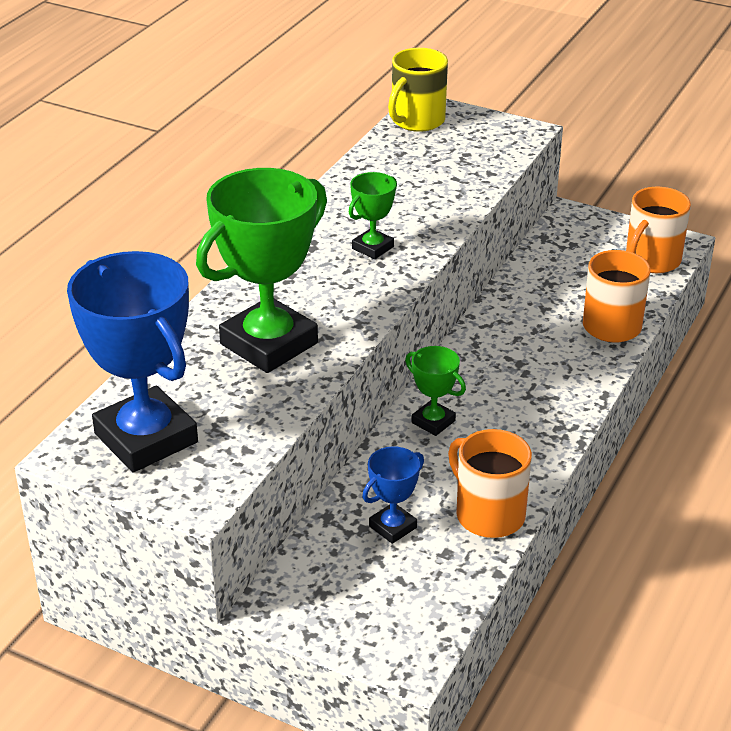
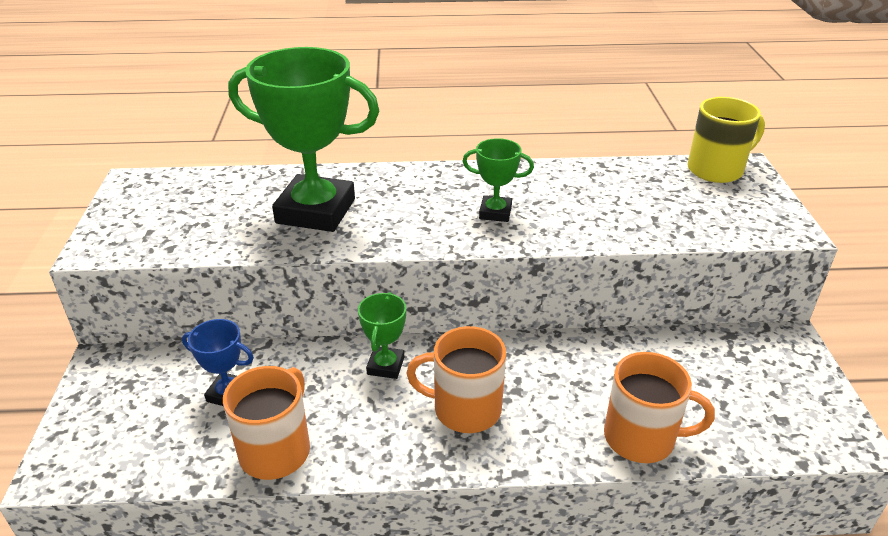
camera: 60 degrees right, 0 degrees up
(146, 438) = (163, 202): blue trophy -> none
(417, 121) = (716, 170): yellow mug -> yellow mug turned 150 degrees clockwise
(651, 260) = (789, 429): orange mug -> orange mug (465, 409)

